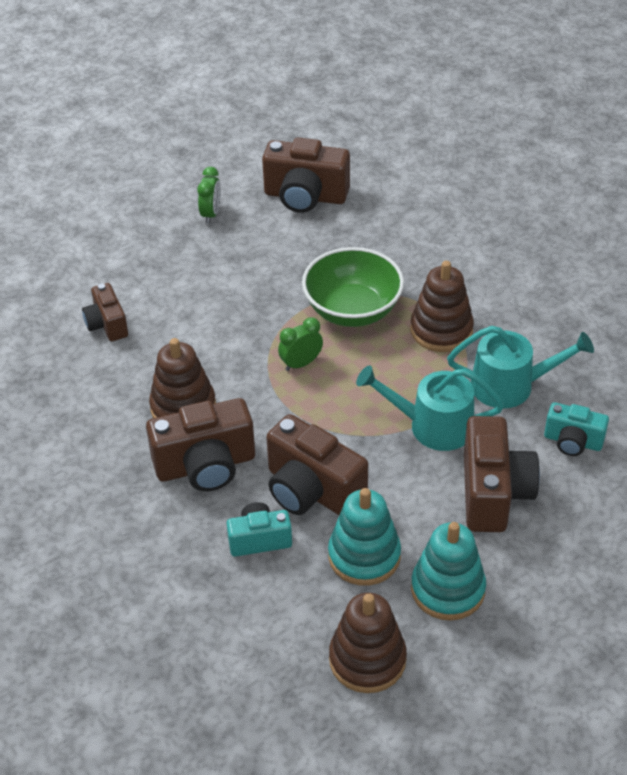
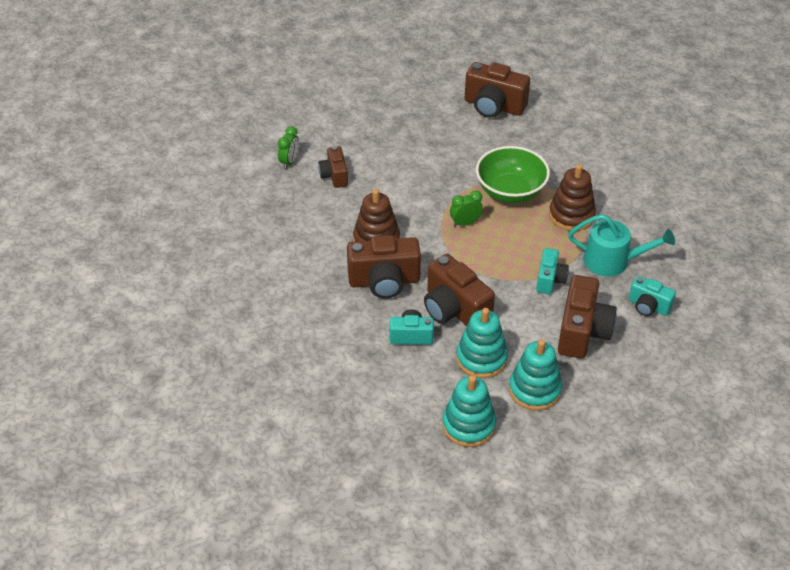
camera: 10 degrees right, 0 degrees up
(211, 214) = (423, 109): green clock -> green clock (289, 161)
(367, 659) = (468, 425): brown stacking toy -> turquoise stacking toy
(433, 426) = (550, 280): turquoise watering can -> turquoise camera

